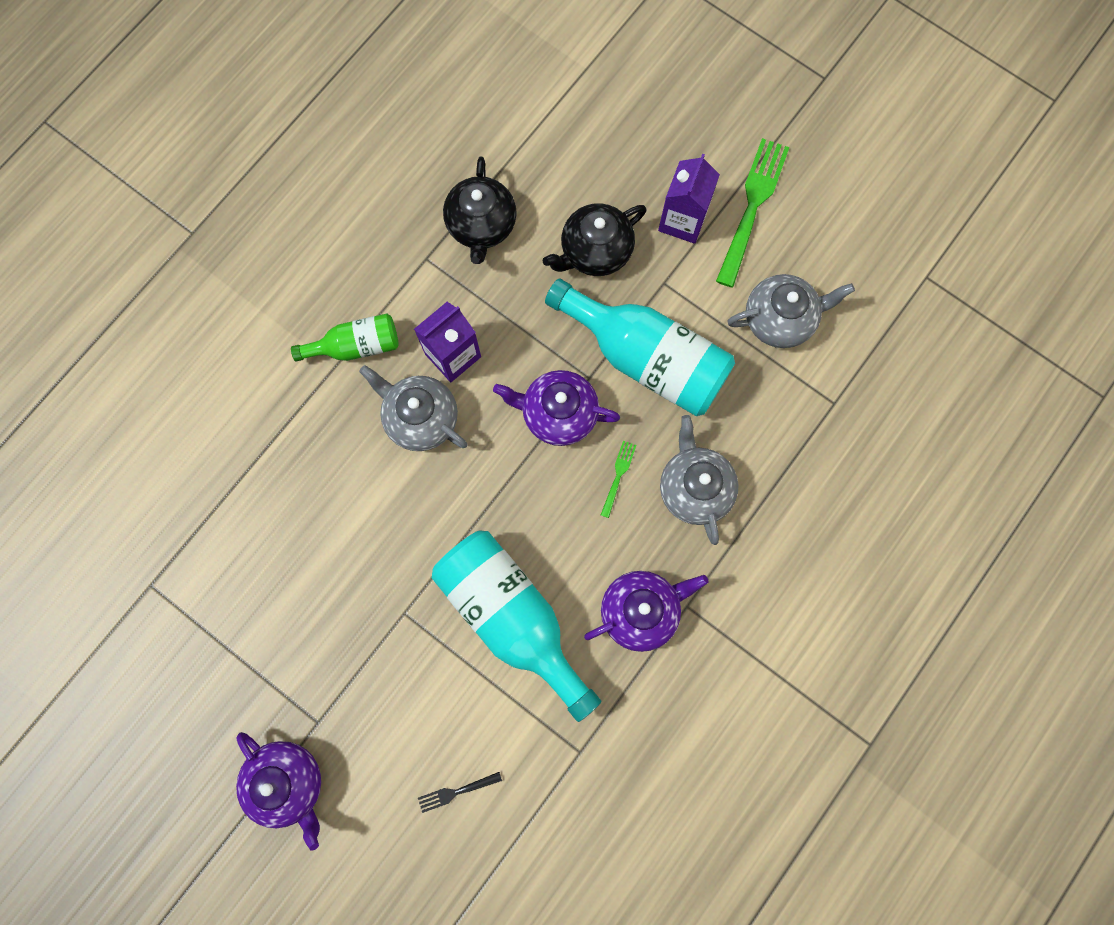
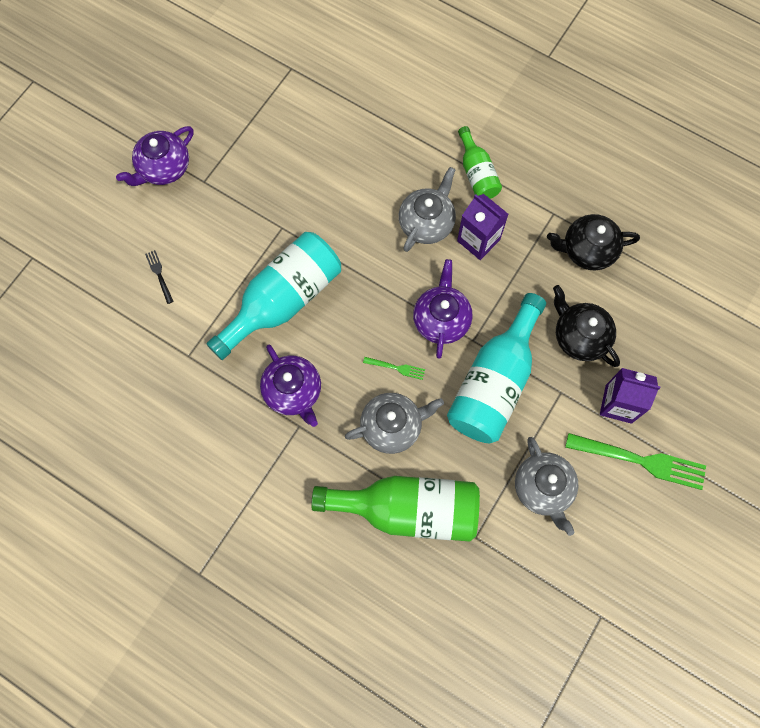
camera: 85 degrees right, 5 degrees down
(799, 478) = (408, 509): none -> green bottle

